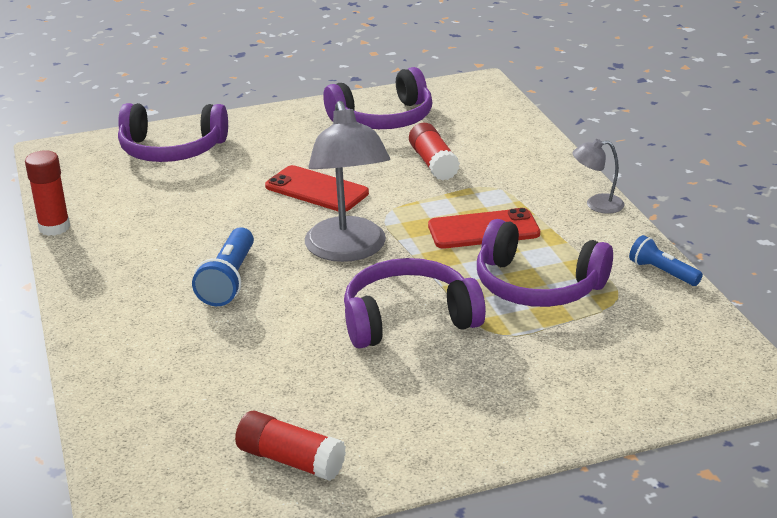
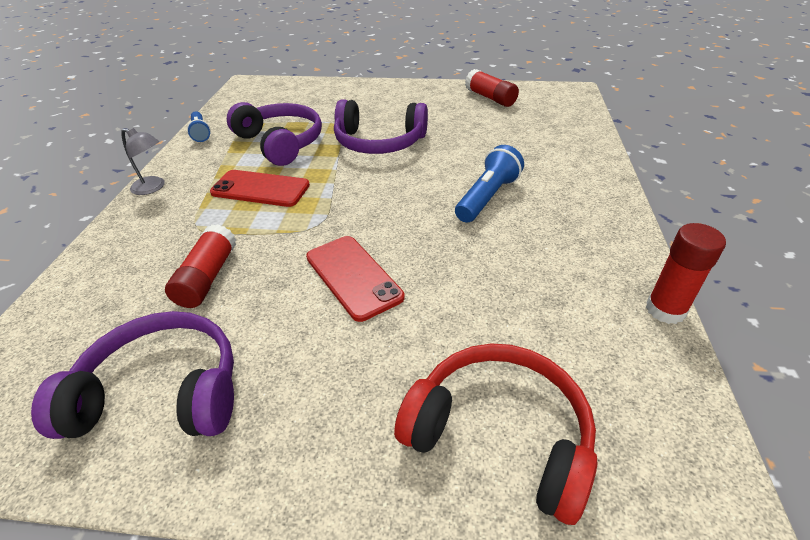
camera: 155 degrees left, 10 degrees up
(171, 149) = (499, 434): purple headphones -> red headphones
(348, 250) = (377, 199): grey lamp -> none

